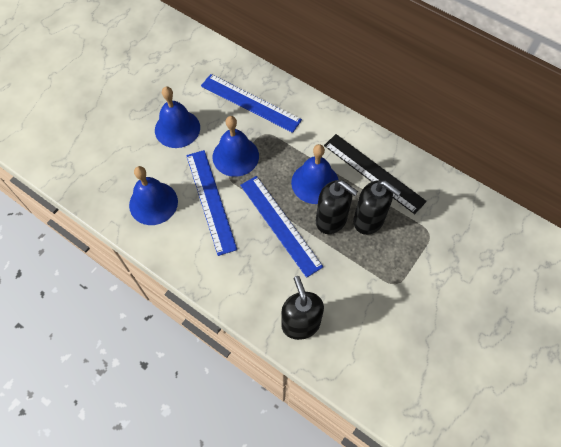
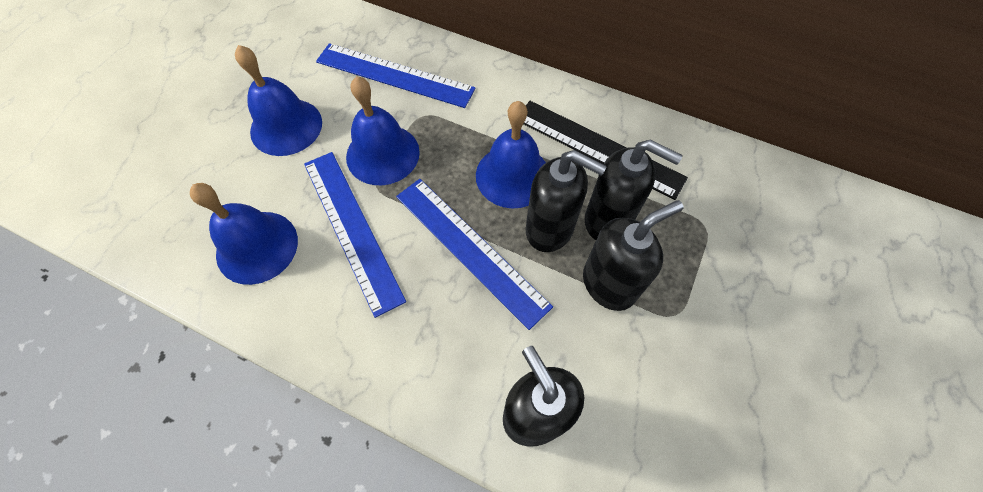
camera: 10 degrees left, 0 degrees up
(360, 259) = (609, 284): none -> black soap dispenser

